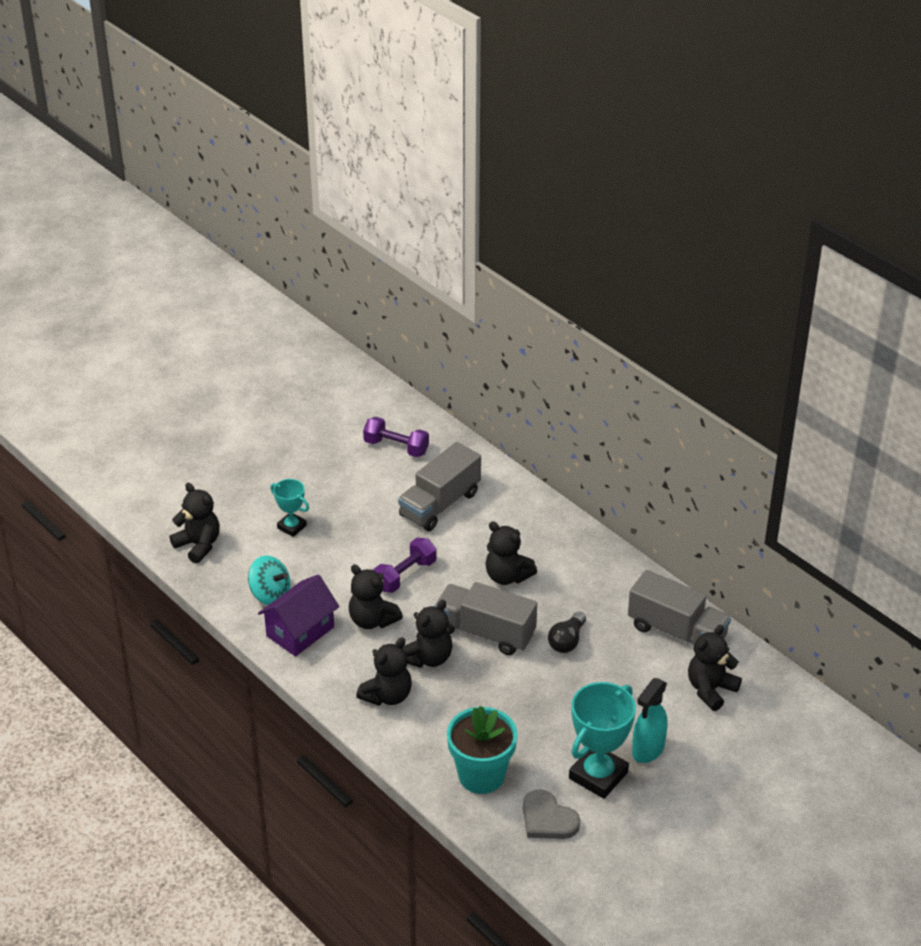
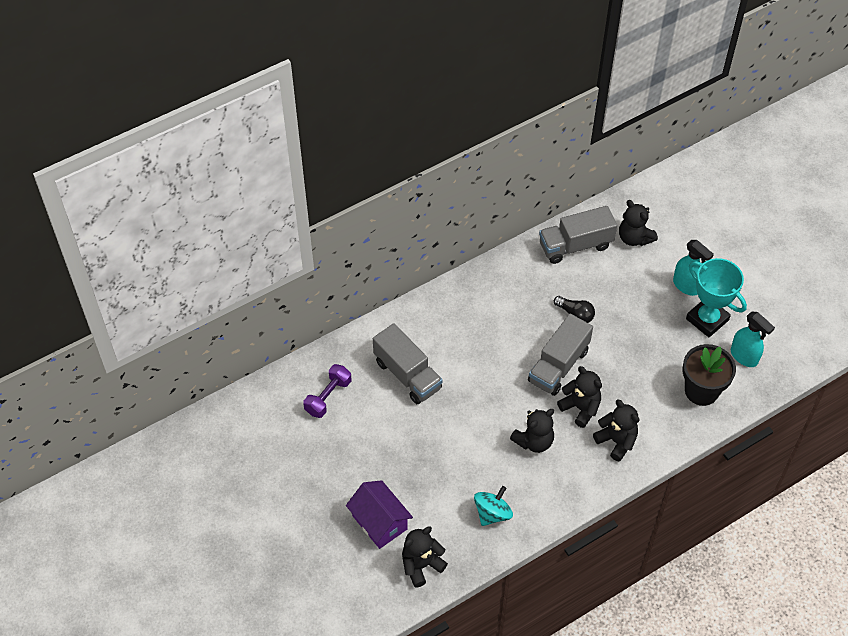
camera: 80 degrees left, 15 degrees up
(292, 527) = (412, 489): turquoise trophy -> none
(300, 631) = (539, 495): purple house -> purple house (379, 522)
(405, 575) = (487, 411): purple dumbbell -> none
(481, 775) = (701, 391): turquoise flower pot -> black flower pot
(507, 576) = (500, 341): black teddy bear -> none
(548, 819) = (744, 356): grey heart -> turquoise spray bottle
(677, 631) = (575, 245): grey truck -> grey truck turned 150 degrees counterclockwise

